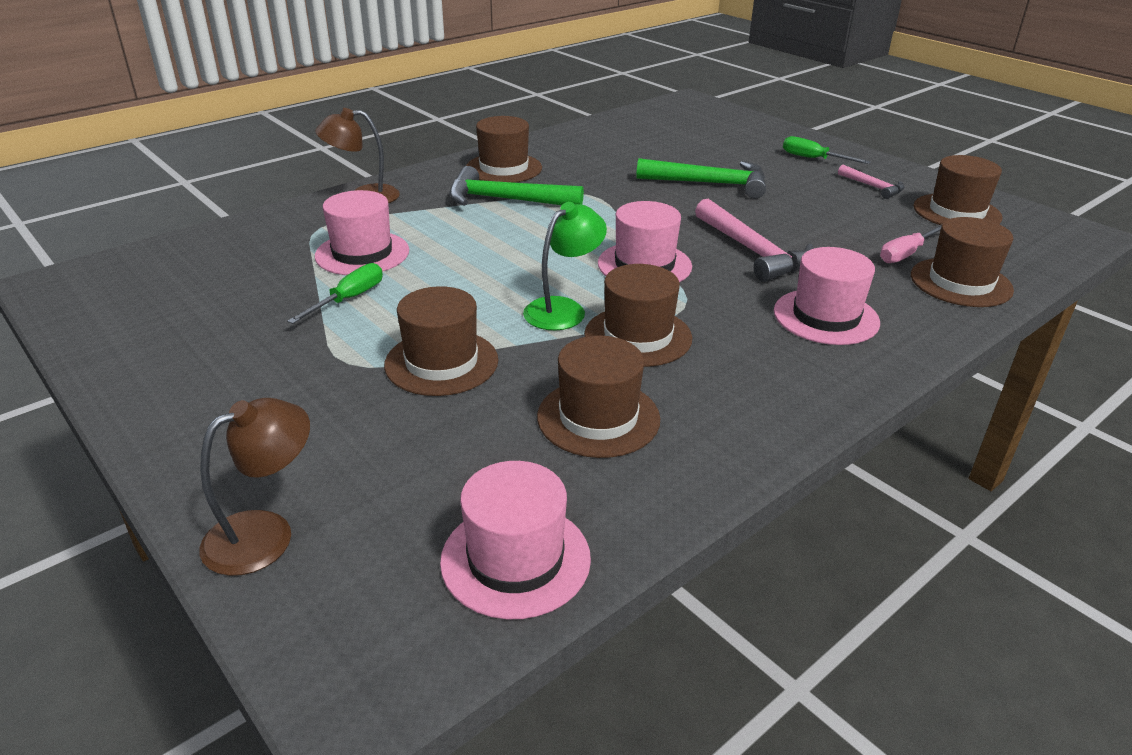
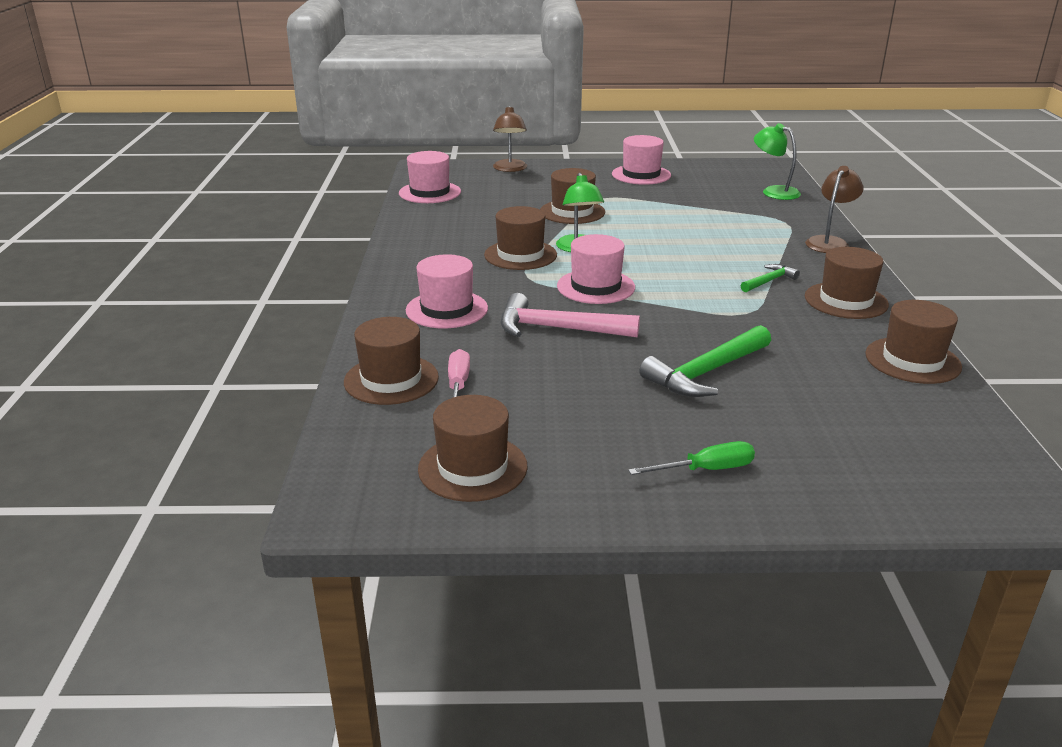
camera: 130 degrees right, 5 degrees down
(200, 256) = (774, 191): none -> green lamp
(349, 299) = (669, 209): green screwdriver -> none
(362, 253) = (727, 223): pink hat -> pink hat (641, 175)
(505, 200) = (769, 281): green hammer -> green hammer, size x0.54
(598, 418) = (474, 225): brown hat -> brown hat (912, 360)
(873, 187) = (588, 458): pink hammer -> none

